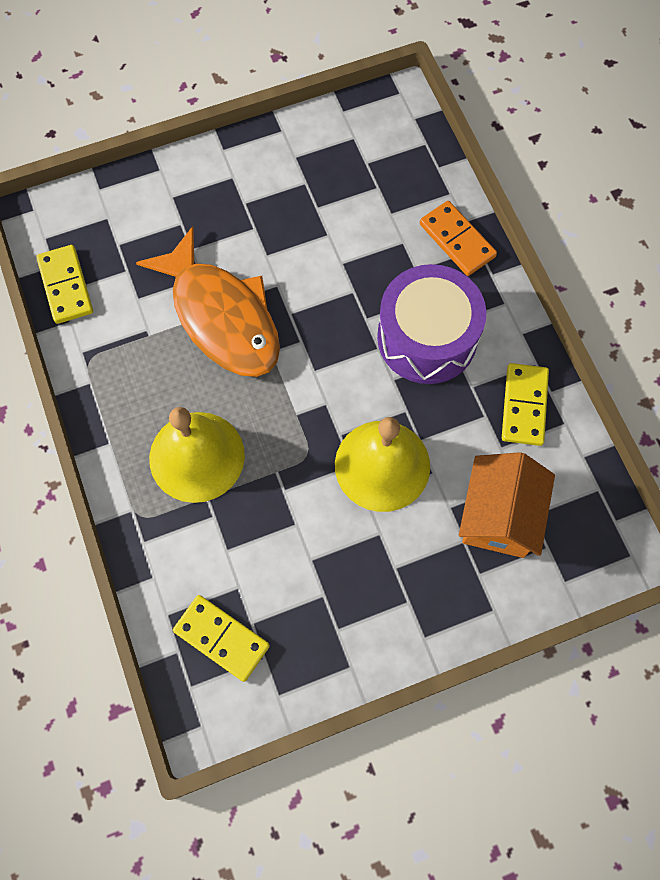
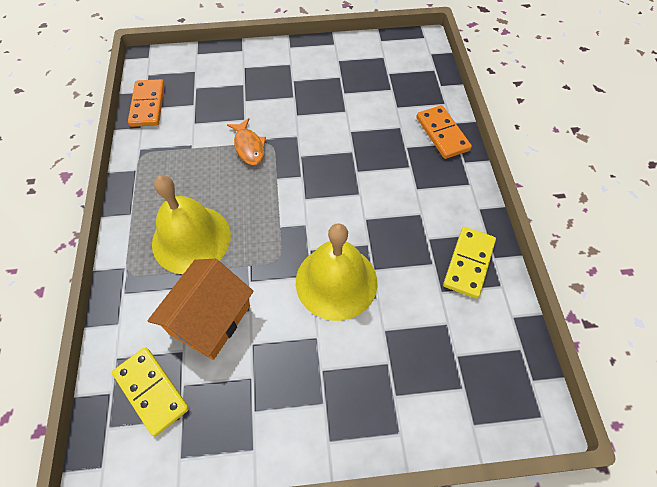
camera: 15 degrees right, 10 degrees down
(65, 286) = (148, 105): yellow domino -> orange domino
(221, 316) = (249, 147): orange fish -> orange fish, size x0.44
(427, 337) = (400, 195): purple drum -> none
(499, 516) = (426, 348): orange house -> orange house (210, 319)

